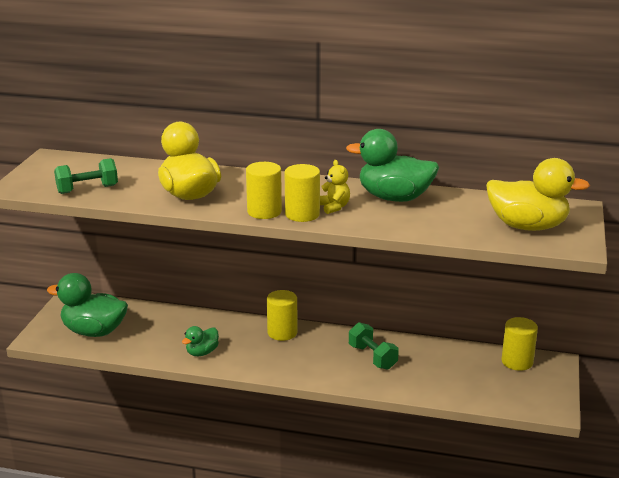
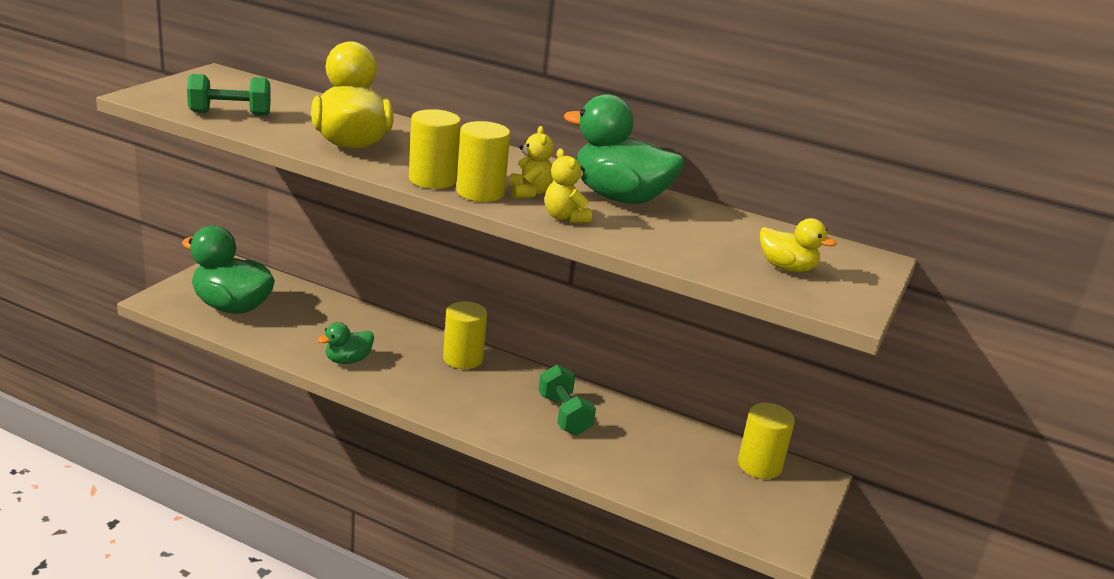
camera: 10 degrees right, 0 degrees up
(369, 221) = (565, 217): none -> yellow teddy bear
(527, 226) = (787, 268): yellow duck -> yellow duck, size x0.52

